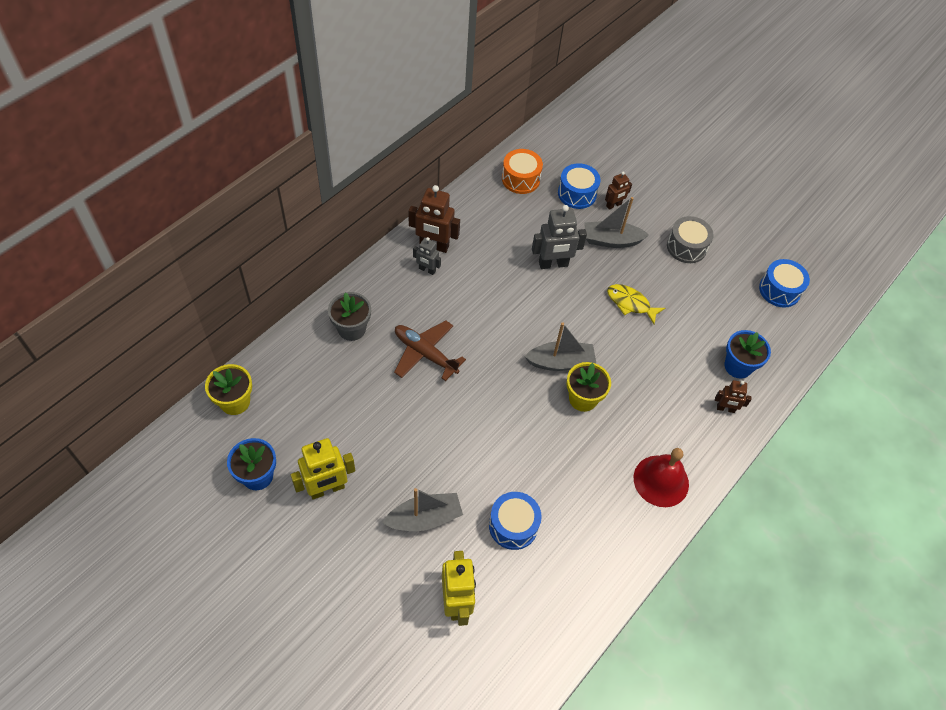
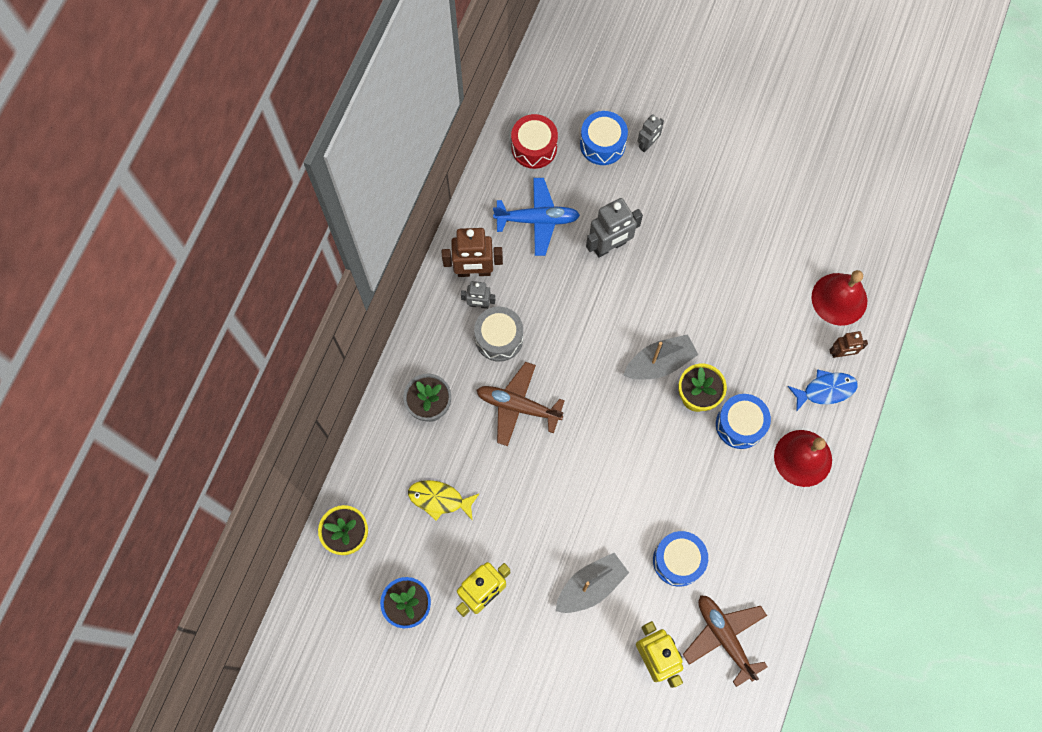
camera: 15 degrees left, 15 degrees up
(501, 227) = (537, 220): none -> blue plane
(520, 179) = (534, 147): orange drum -> red drum
(530, 608) = (724, 637): none -> brown plane
(611, 240) = (660, 192): grey boat -> none
(614, 205) = (647, 144): brown robot -> grey robot
(630, 303) = (707, 265): yellow fish -> yellow fish (439, 499)
(686, 247) = (742, 170): grey drum -> grey drum (499, 338)
(701, 433) = (825, 390): none -> blue fish
(738, 366) = (839, 299): blue flower pot -> red bell
(779, 290) = (855, 189): blue drum -> blue drum (740, 425)

